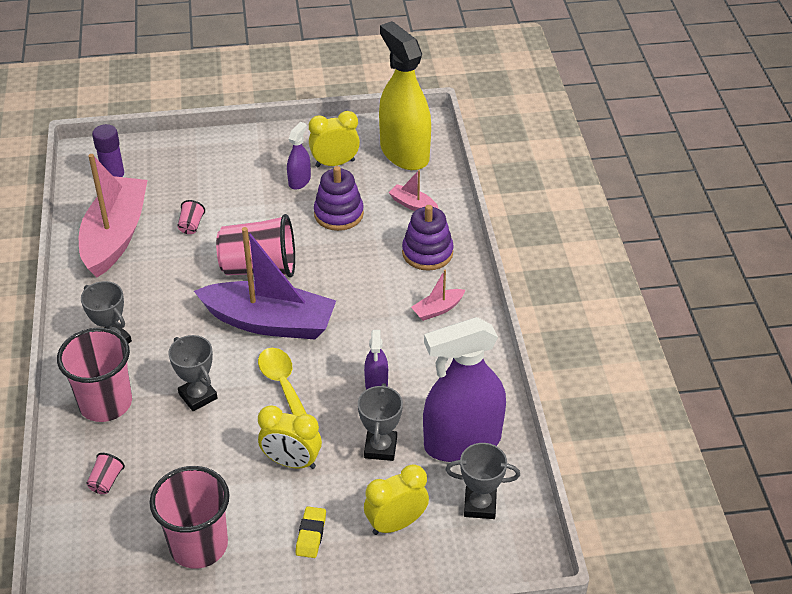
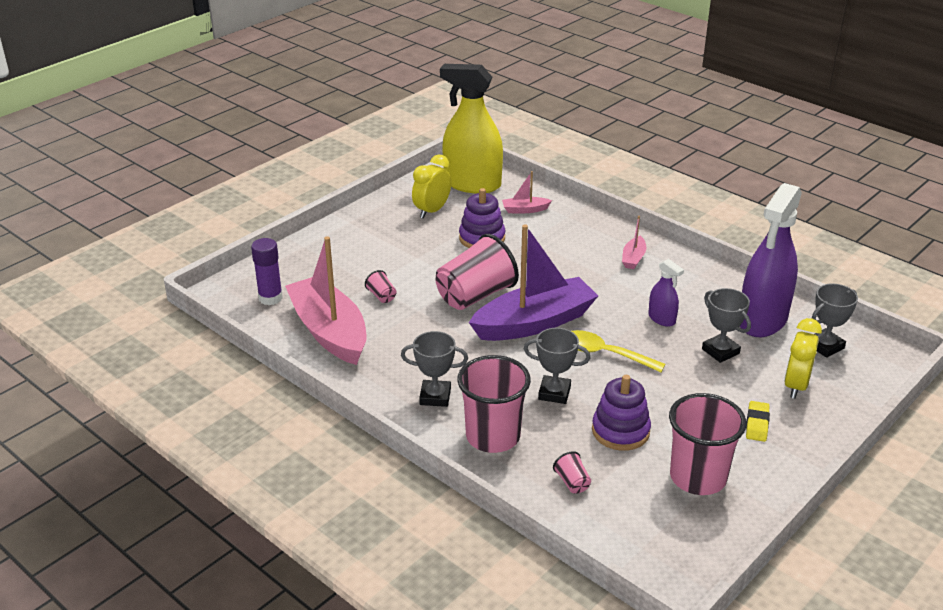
camera: 40 degrees left, 10 degrees down
(291, 462) = (679, 392): yellow clock -> none
(299, 181) = (422, 232): purple spray bottle -> none
(311, 534) = (757, 424): yellow eraser -> yellow eraser turned 45 degrees clockwise
(427, 253) = (577, 231): purple stacking toy -> purple stacking toy (620, 431)

